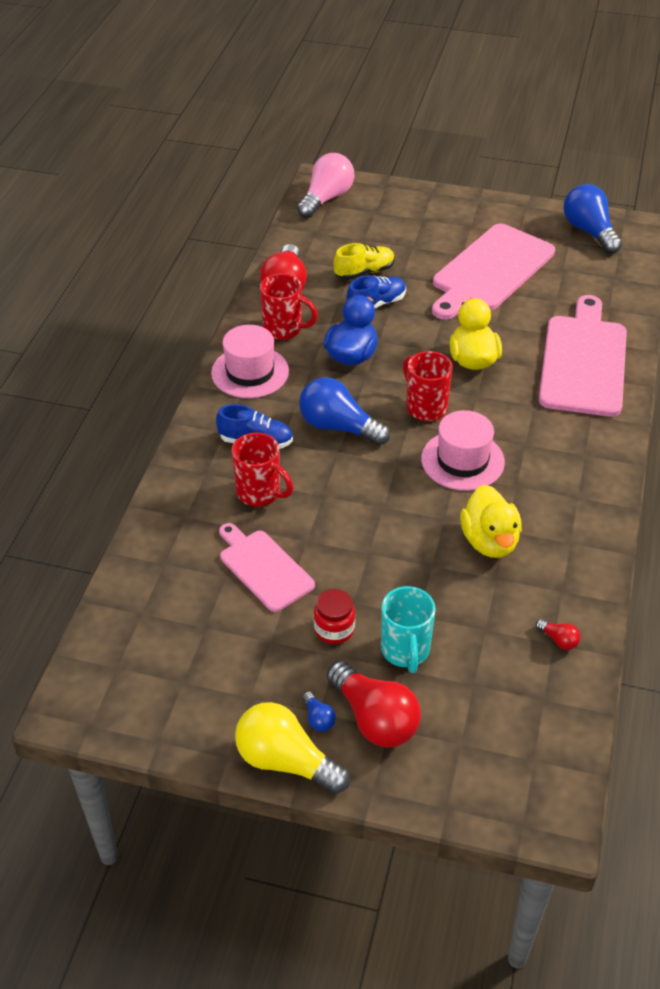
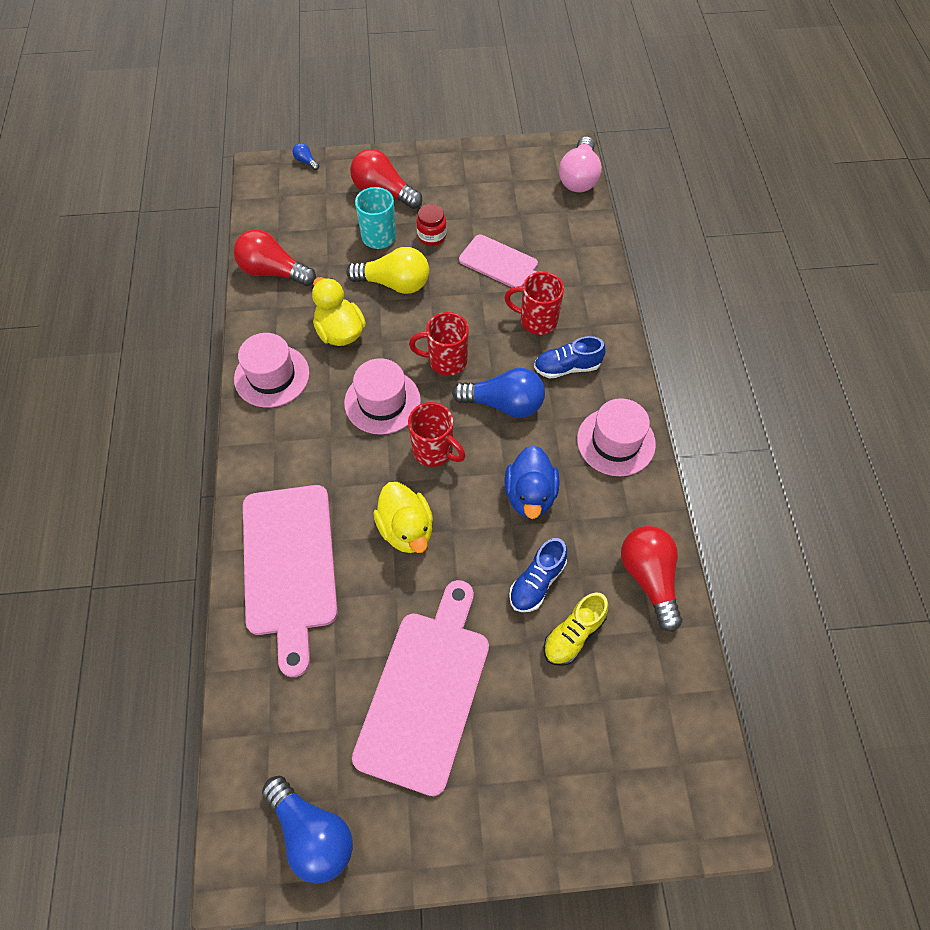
camera: 160 degrees right, 15 degrees up
(284, 329) = (614, 509): red mug -> red mug (446, 361)
(286, 761) = (427, 157): yellow light bulb -> yellow light bulb (394, 283)
(318, 718) = (418, 183): blue light bulb -> blue light bulb (306, 161)
(326, 198) = (691, 778): pink light bulb -> pink light bulb (579, 177)
(558, 640) = (273, 272): red light bulb -> red light bulb, size x2.33
(578, 516) = (272, 376): none -> pink hat

